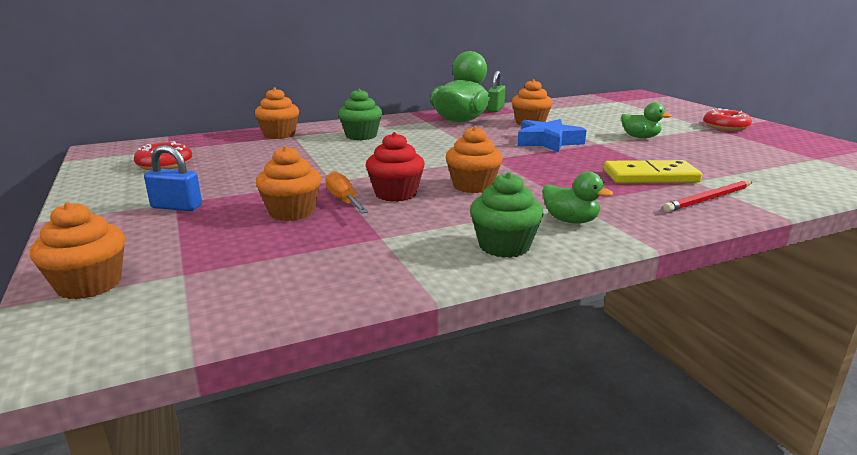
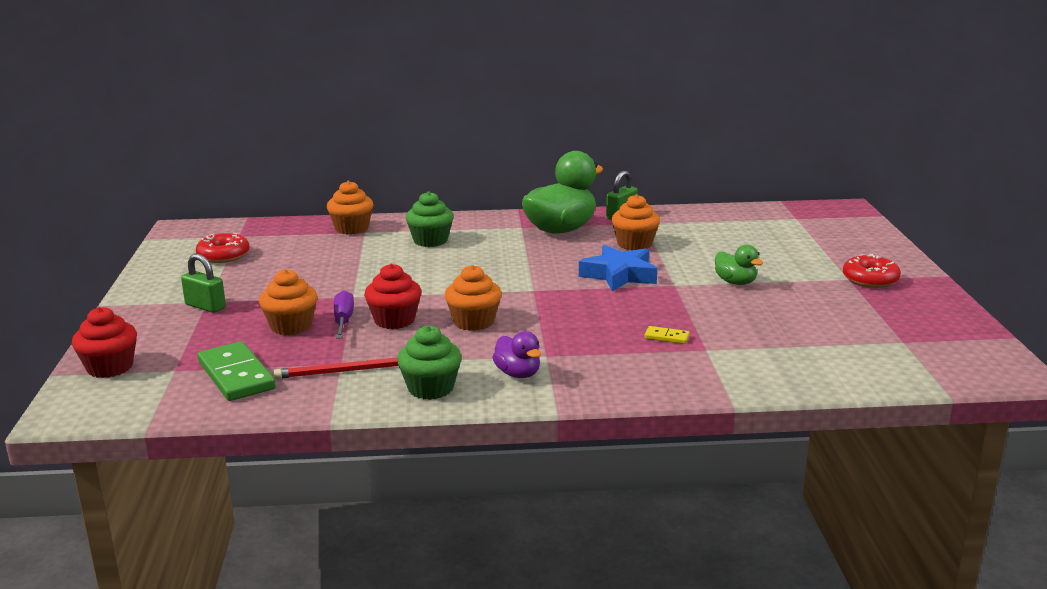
camera: 20 degrees right, 0 degrees up
(89, 284) = (110, 367): orange cupcake -> red cupcake
(176, 207) = (205, 306): blue padlock -> green padlock
(270, 267) = (236, 375): none -> green domino
(344, 200) = (343, 320): orange screwdriver -> purple screwdriver
(570, 221) = (518, 374): green duck -> purple duck
(650, 176) = (666, 337): yellow domino -> yellow domino, size x0.45
(709, 199) = (686, 373): red pencil -> red pencil (344, 371)

